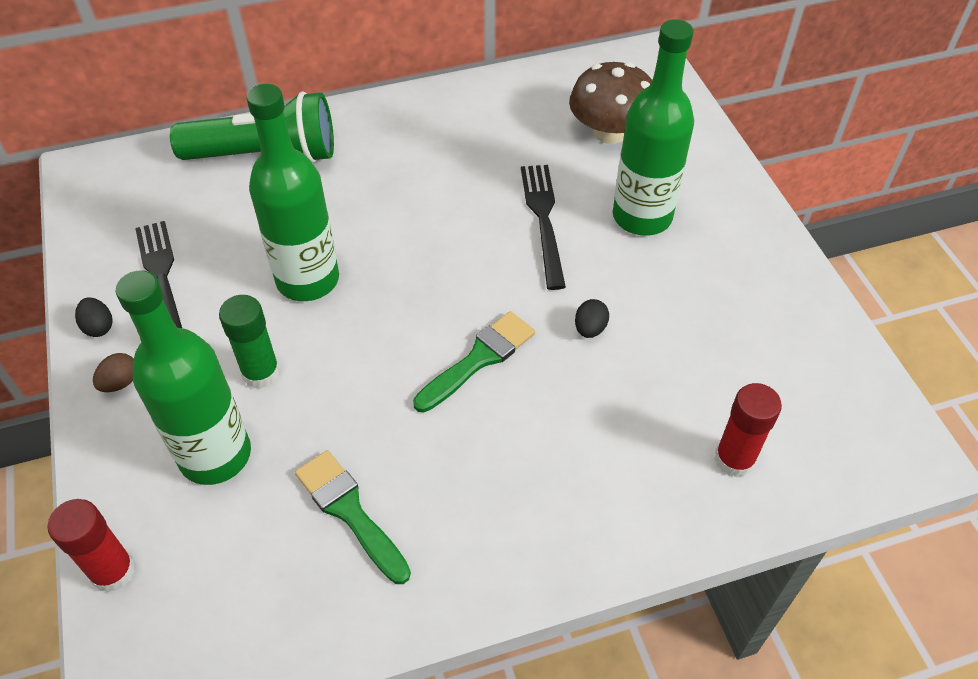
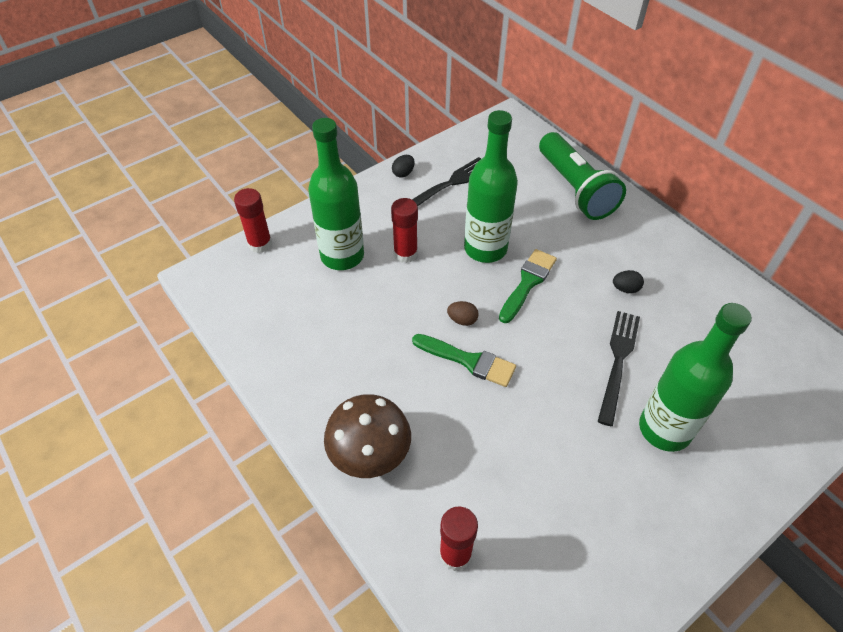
camera: 70 degrees right, 0 degrees up
(120, 383) = (371, 197): brown egg -> brown egg (462, 320)
(261, 373) = (405, 253): green glue stick -> red glue stick
(350, 512) = (328, 331): green brush -> green brush (527, 283)
(543, 219) = (618, 361): black fork -> black fork turned 45 degrees counterclockwise
(590, 329) = (529, 422): black egg -> black egg (625, 289)
(609, 132) = (745, 380): brown mushroom -> brown mushroom (369, 453)

